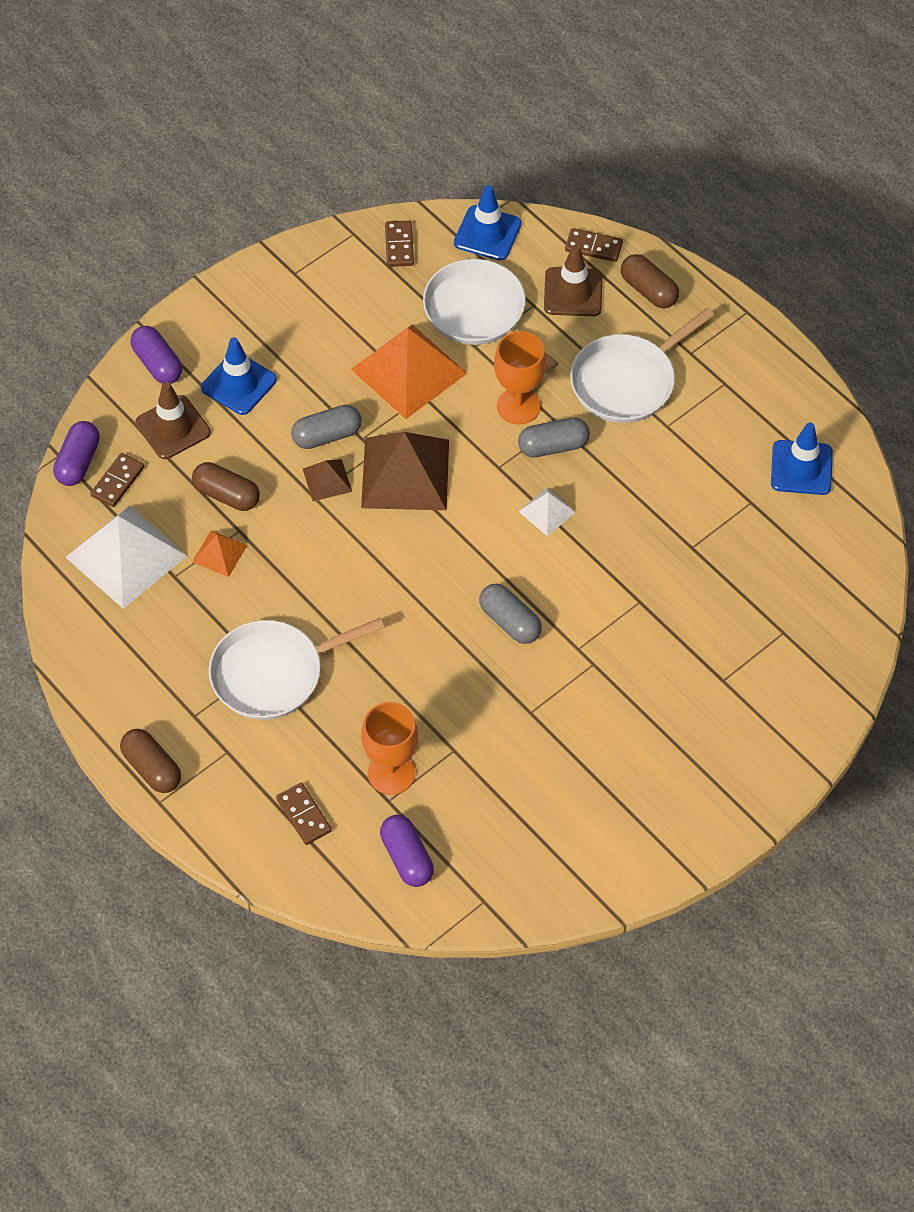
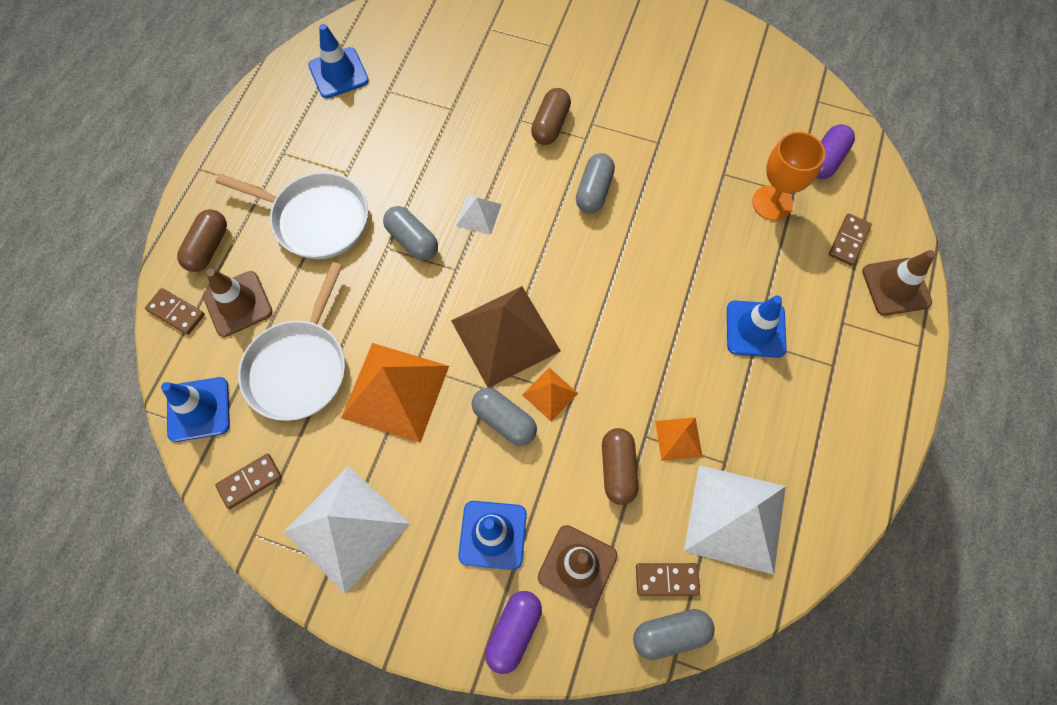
camera: 120 degrees left, 10 degrees up
(78, 462) = (670, 634): purple capsule -> grey capsule
(152, 768) = (899, 368): brown capsule -> brown capsule (550, 125)
(228, 823) = (896, 287): none -> brown traffic cone
(272, 673) = (755, 329): white pan -> blue traffic cone
(315, 293) = (346, 528): none -> white pyramid
(327, 480) = (550, 394): brown pyramid -> orange pyramid
(518, 406) = (386, 285): orange goblet -> none
(593, 247) = (176, 312): brown domino -> brown domino turned 45 degrees counterclockwise

